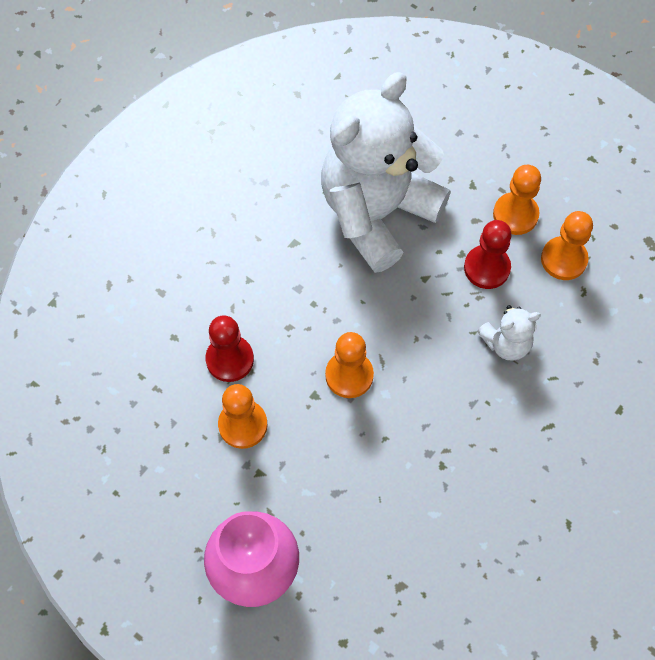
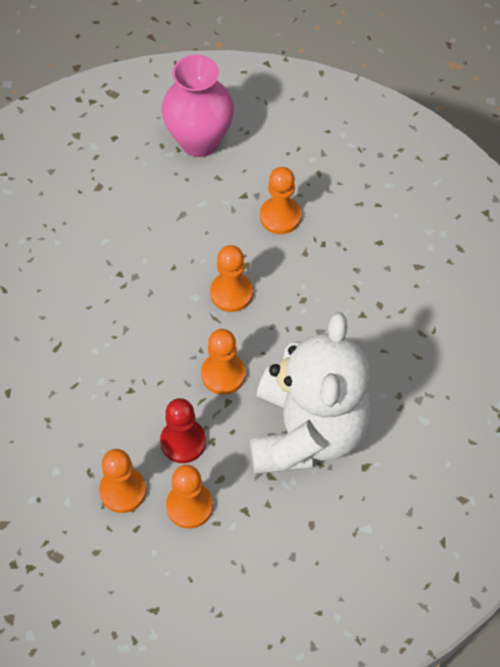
camera: 145 degrees right, 5 degrees down
(230, 359) = (326, 252): red pawn -> none
(412, 304) = (223, 374): none -> orange pawn
(506, 343) = (127, 389): white teddy bear -> none

